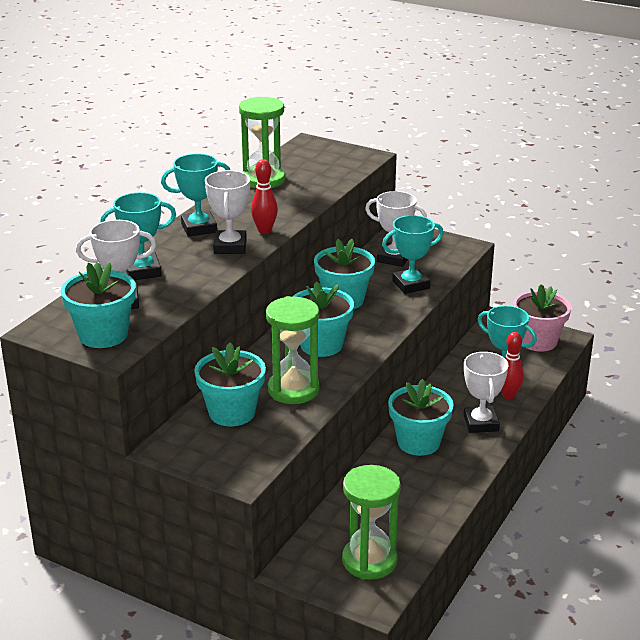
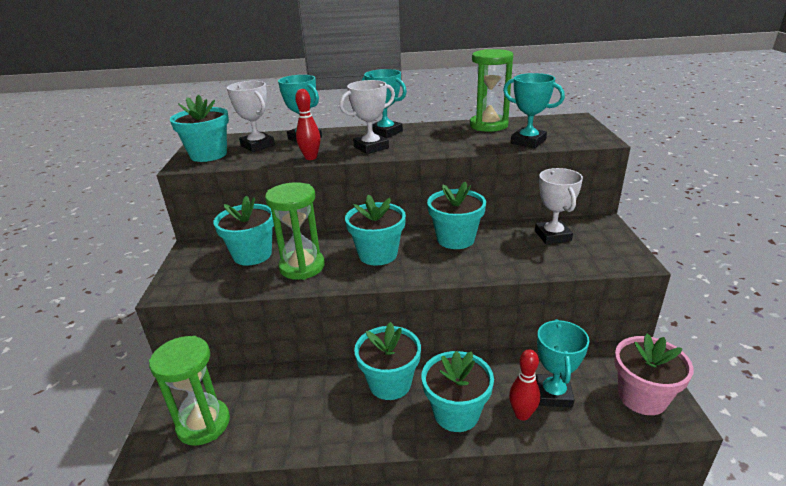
camera: 60 degrees right, 0 degrees up
(264, 230) = (411, 149): red bowling pin -> red bowling pin (311, 158)
(411, 285) = (523, 259): turquoise trophy -> turquoise trophy (528, 142)
(481, 423) = (456, 413): white trophy -> turquoise flower pot

